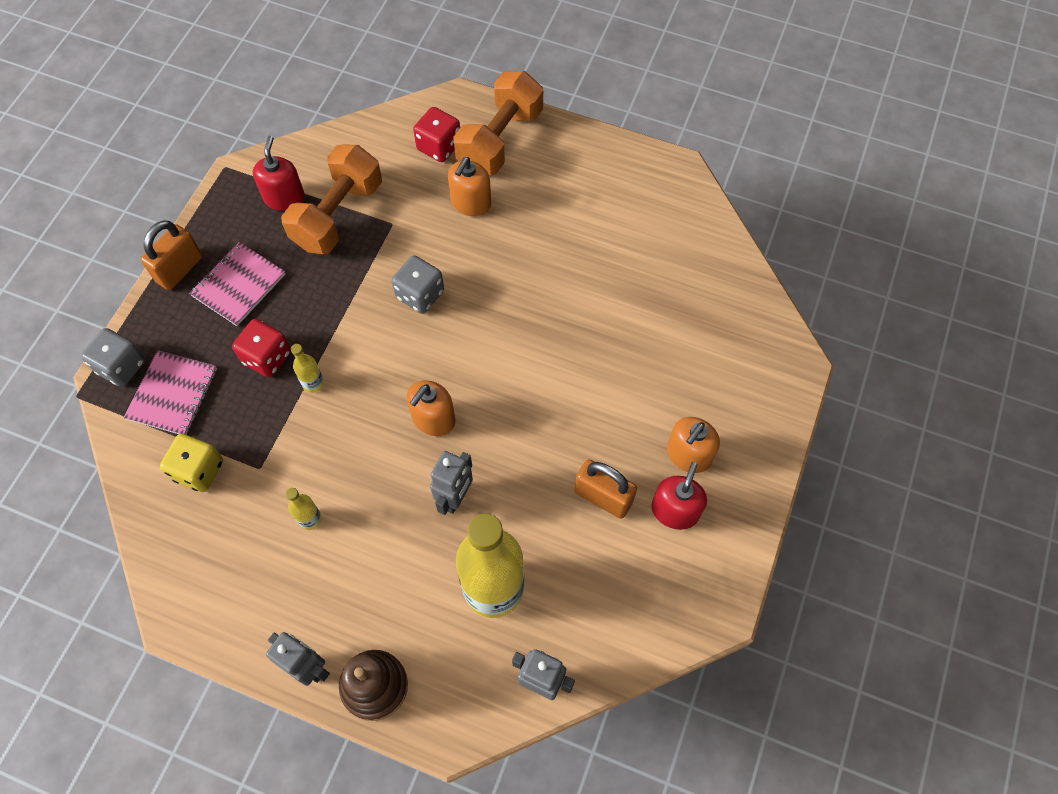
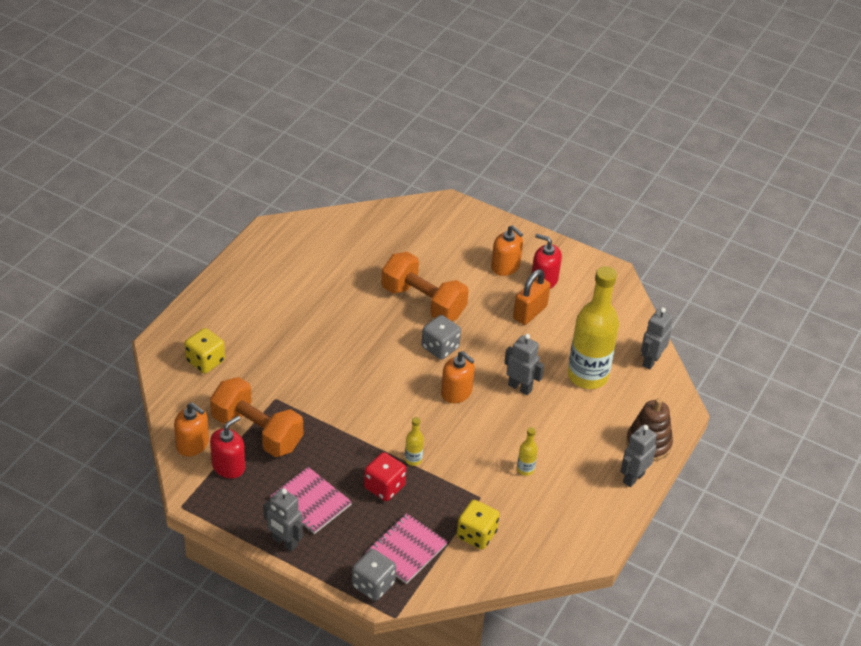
camera: 85 degrees left, 20 degrees down
(173, 394) = (406, 550): pink notebook -> pink notebook turned 75 degrees counterclockwise
(179, 269) = (284, 542): orange padlock -> grey robot
(284, 198) = (228, 466): red soap dispenser -> red soap dispenser turned 120 degrees clockwise
(420, 294) = (347, 388): grey dice -> grey dice (440, 347)
(439, 146) = (205, 361): red dice -> yellow dice
(471, 203) = (268, 348): orange soap dispenser -> orange soap dispenser (192, 444)
(500, 140) = (211, 323): orange dumbbell -> orange dumbbell (423, 302)

